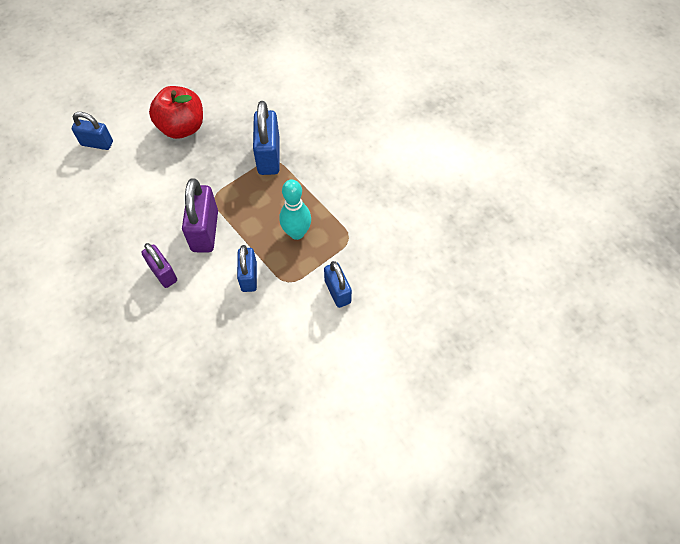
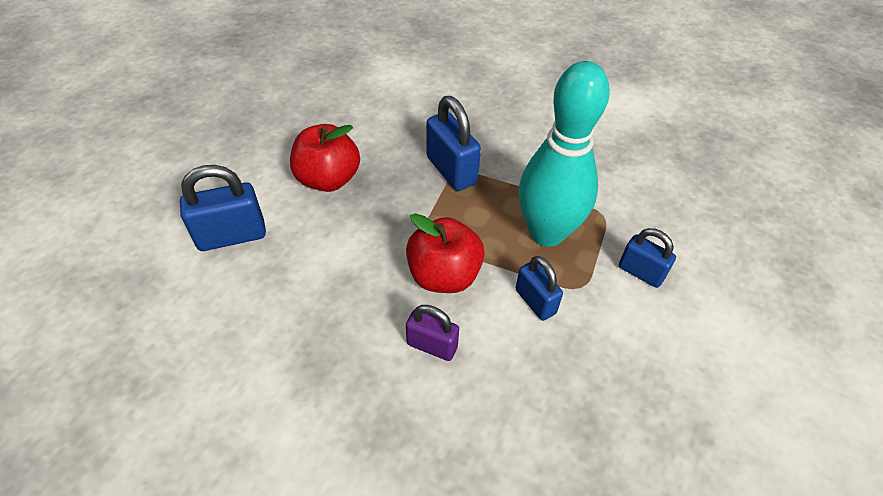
camera: 30 degrees left, 10 degrees down
(97, 143) = (232, 236): blue padlock -> blue padlock, size x1.54
(205, 231) = (444, 275): purple padlock -> red apple
(297, 233) = (547, 233): turquoise bowling pin -> turquoise bowling pin, size x1.83

